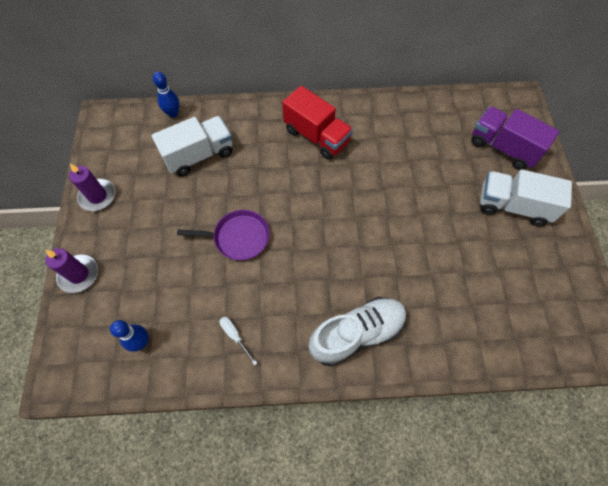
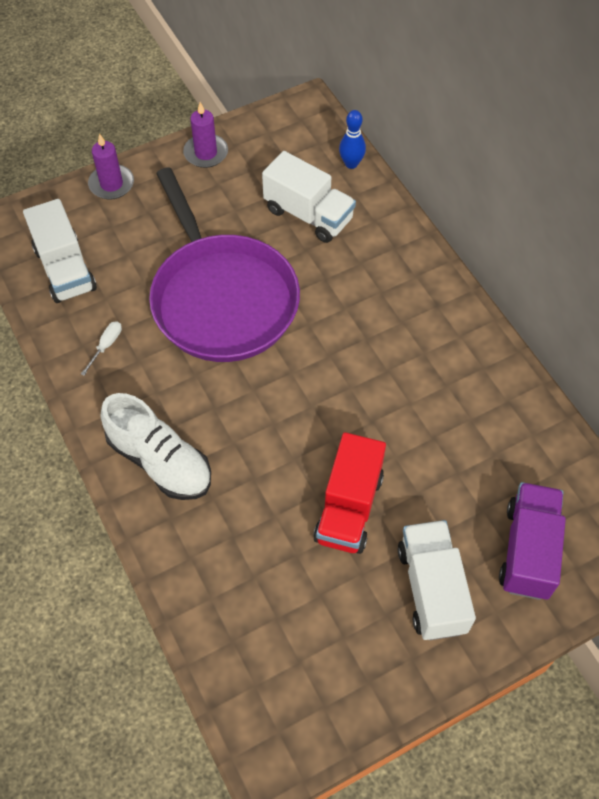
camera: 65 degrees right, 5 degrees down
(141, 342) = (65, 269): blue bowling pin -> white truck
(238, 237) = (222, 299): purple pan -> purple pan, size x2.13
(316, 136) = (407, 319): red truck -> red truck (349, 508)

